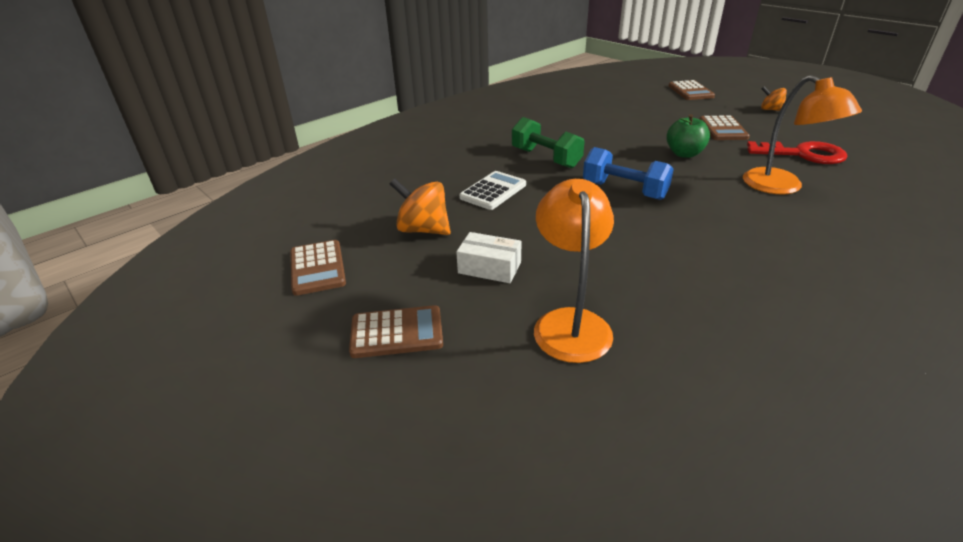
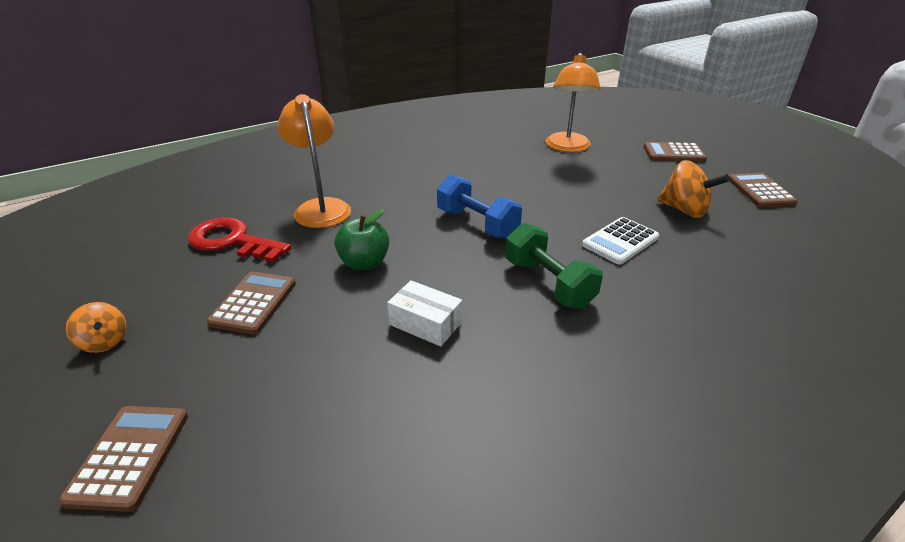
camera: 170 degrees left, 0 degrees up
(489, 268) = (619, 177): white box -> white box (425, 323)

